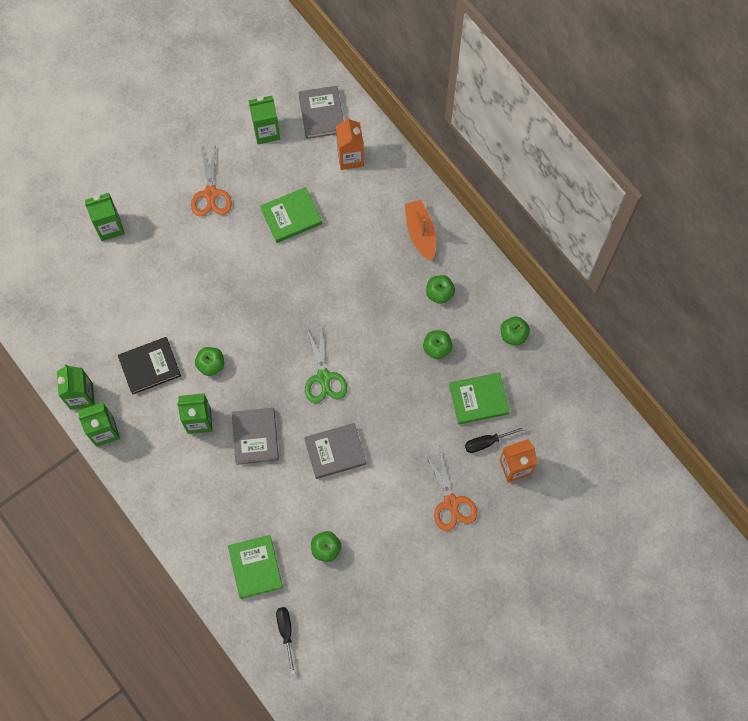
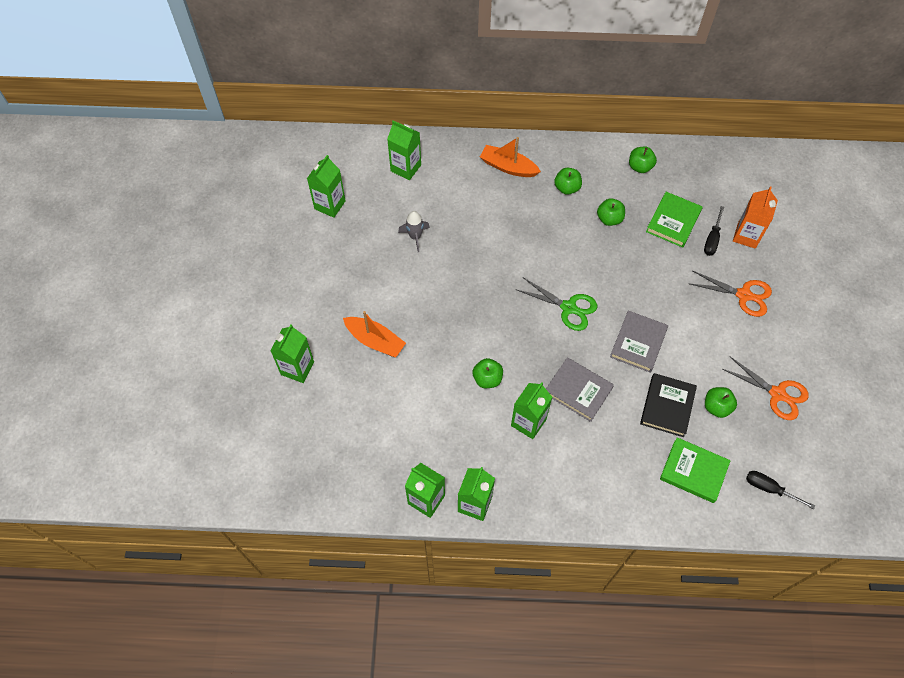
camera: 50 degrees left, 10 degrees down
(150, 366) = (448, 426): black book -> black book (667, 406)
(176, 261) = (375, 341): none -> orange boat
(211, 193) = (342, 276): orange scissors -> orange scissors (777, 394)
(291, 216) = (415, 237): green book -> grey rocket
(321, 114) = (353, 161): grey book -> none
(350, 157) = (406, 168): orange carton -> green carton

